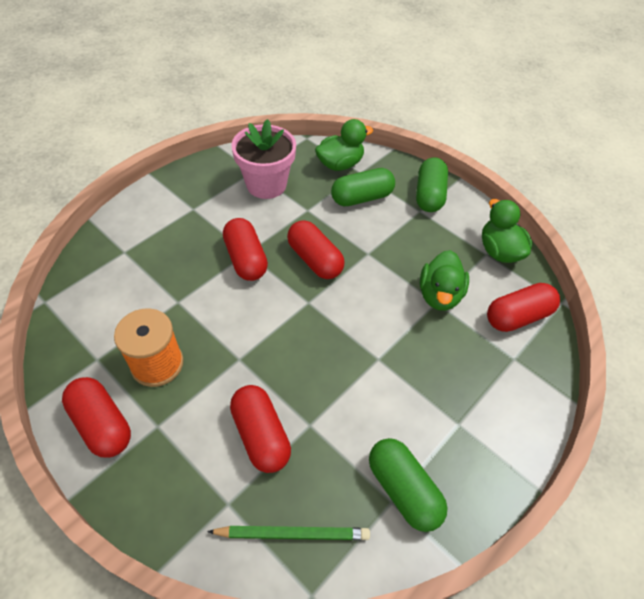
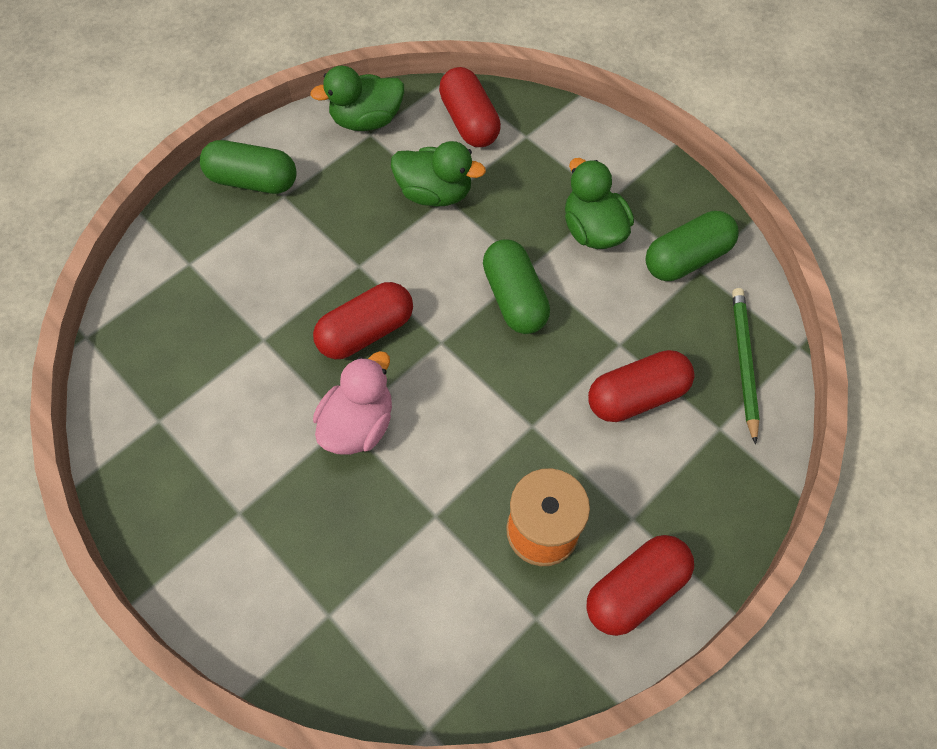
camera: 85 degrees left, 10 degrees up
(246, 259) = (358, 424): red capsule -> pink duck
(266, 185) = (197, 399): pink flower pot -> none
(340, 164) = (165, 290): green duck -> green duck (593, 230)
(361, 198) = (247, 265): green capsule -> green capsule (514, 298)

